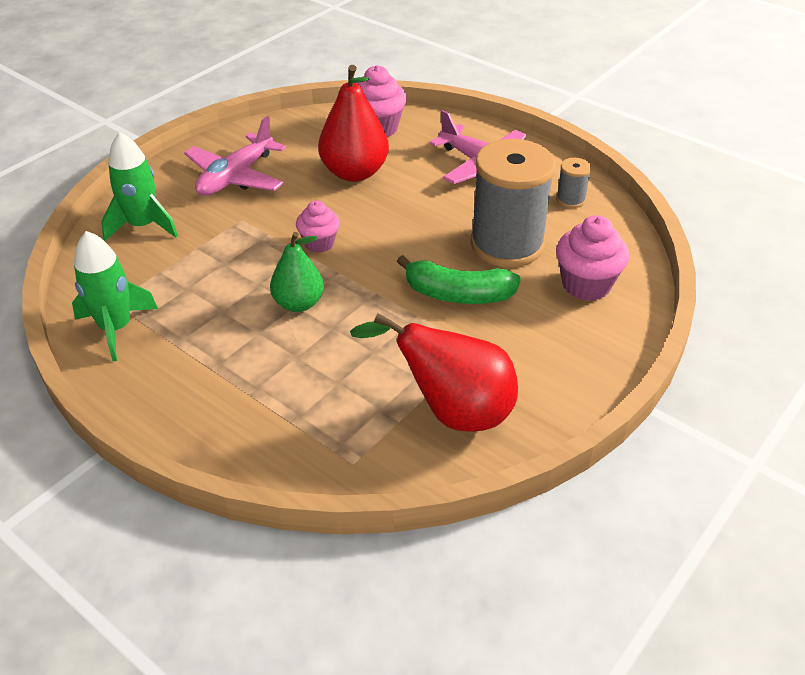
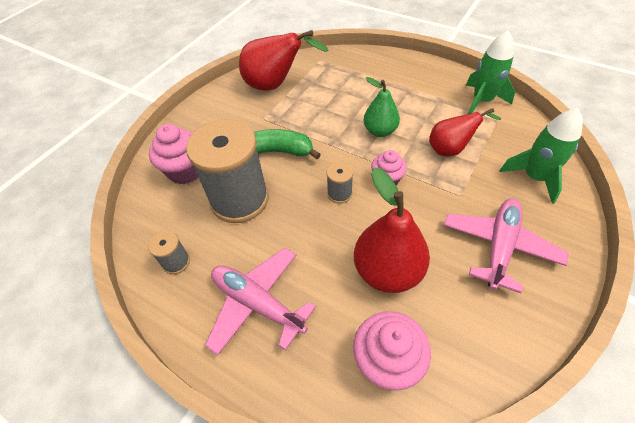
camera: 175 degrees right, 10 degrees up
(216, 267) = (450, 149): none -> red pear
(382, 236) = (339, 194): none -> grey spool

